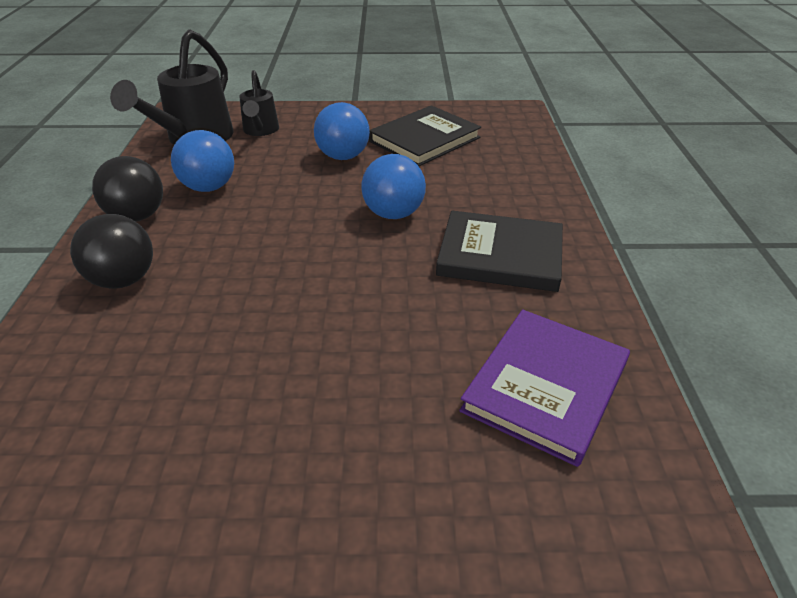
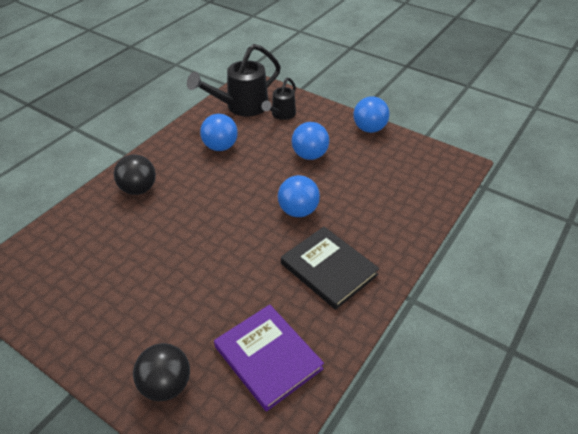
camera: 35 degrees right, 5 degrees up
(137, 216) = (173, 151): black ball -> black ball (166, 385)
(385, 112) = (369, 129): none -> blue ball
(424, 140) = (372, 163): black book -> none
(545, 387) = (268, 357): purple book -> purple book turned 75 degrees clockwise

